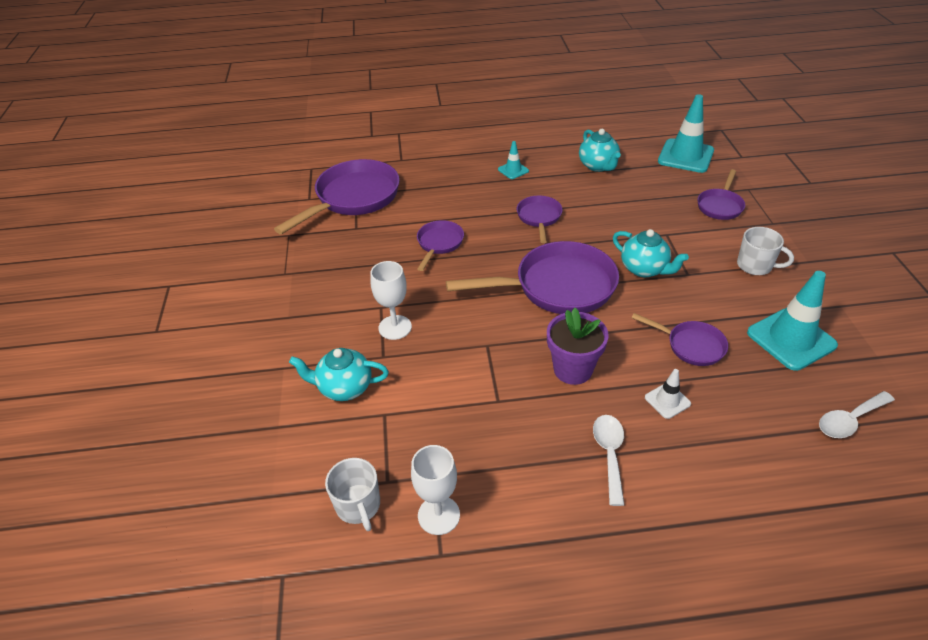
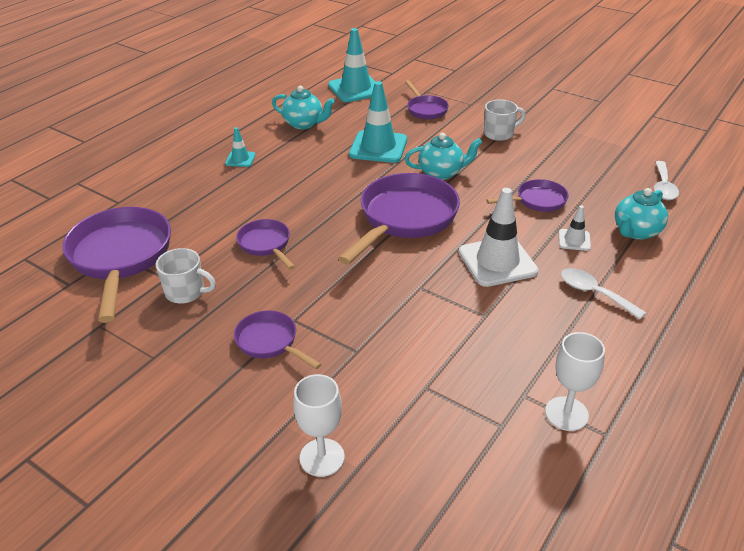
camera: 50 degrees left, 5 degrees down
(344, 388) = (364, 396): turquoise teapot -> turquoise teapot (636, 232)
(358, 506) = (510, 459): white mug -> white mug (186, 292)
(395, 327) = (331, 325): white goblet -> white goblet (322, 457)
(539, 218) = (317, 181): purple pan -> purple pan (270, 342)
(573, 369) = (497, 262): purple flower pot -> white traffic cone
(791, 339) = (578, 163): turquoise traffic cone -> turquoise traffic cone (378, 147)

